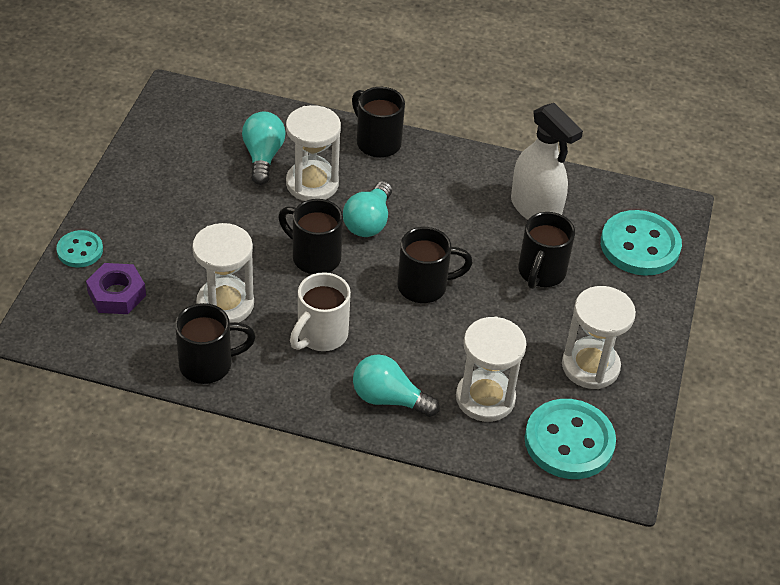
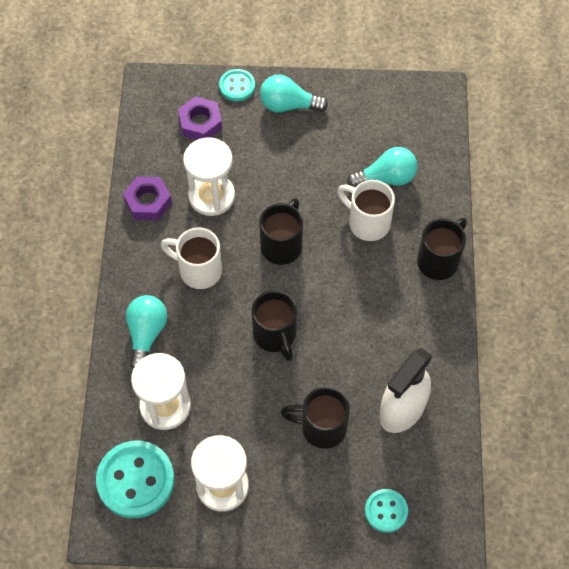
camera: 80 degrees right, 15 degrees up
(208, 364) = (148, 202): black mug -> purple nut
(312, 184) = (367, 222): white hourglass -> white mug
(368, 222) = (337, 276): turquoise light bulb -> turquoise light bulb (288, 105)
(640, 245) = (386, 511): turquoise button -> turquoise button, size x0.55

